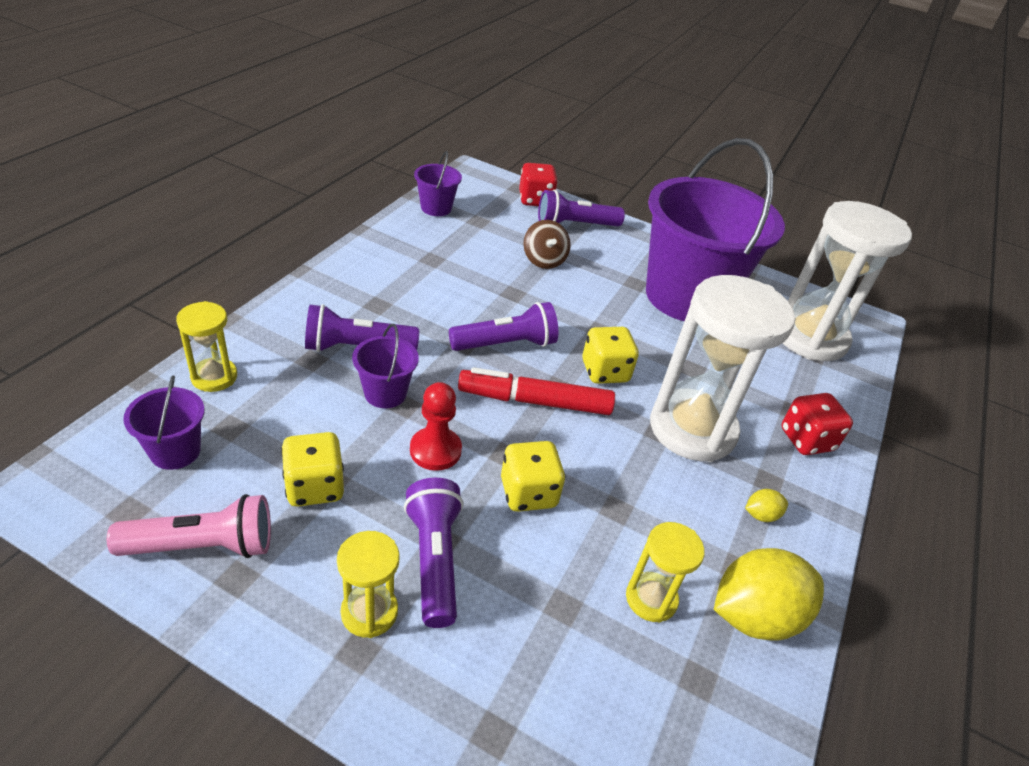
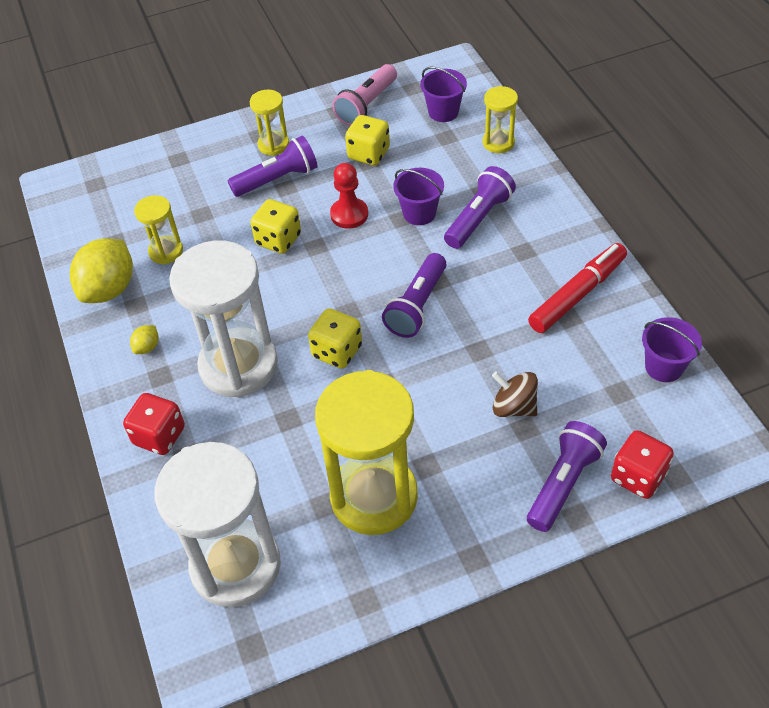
camera: 140 degrees right, 10 degrees up
(434, 559) = (277, 179): purple flashlight -> purple flashlight turned 60 degrees counterclockwise
(534, 401) = (345, 288): red marker -> red marker (578, 294)
(686, 297) = (374, 496): purple bucket -> yellow hourglass

